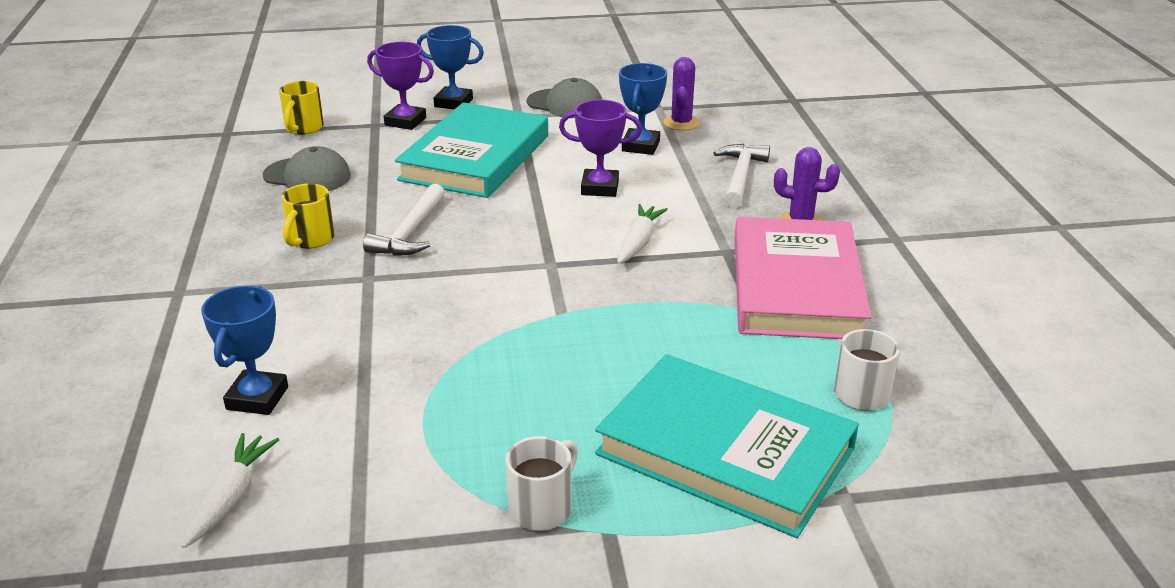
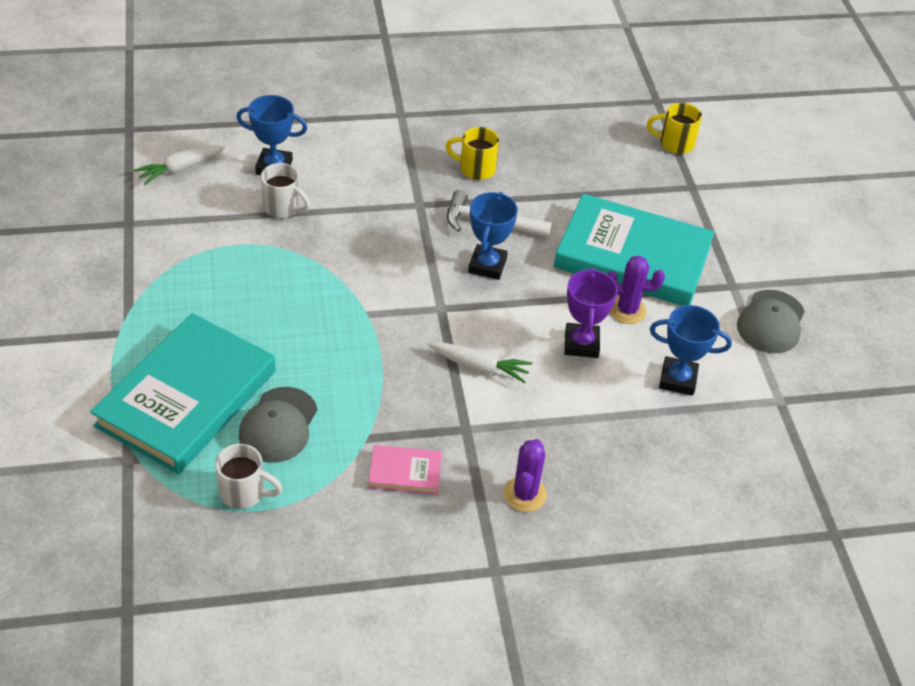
camera: 85 degrees right, 15 degrees up
(231, 497) = (180, 169): white carrot -> white carrot turned 135 degrees clockwise
(307, 176) = (582, 156): grey cap -> grey cap (278, 425)
(405, 121) = (702, 206): purple trophy -> none
(453, 103) = (754, 237): blue trophy -> blue trophy (487, 265)
(542, 508) = (146, 302): white mug -> white mug (283, 208)
(681, 123) = (742, 418): purple cactus -> purple cactus (627, 310)
(740, 177) = (618, 456): white hammer -> none
(795, 286) = (405, 472): pink book -> pink book, size x0.42

